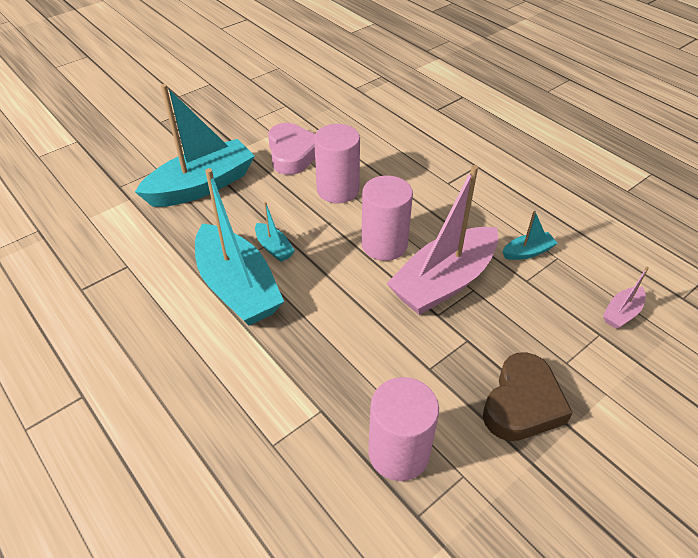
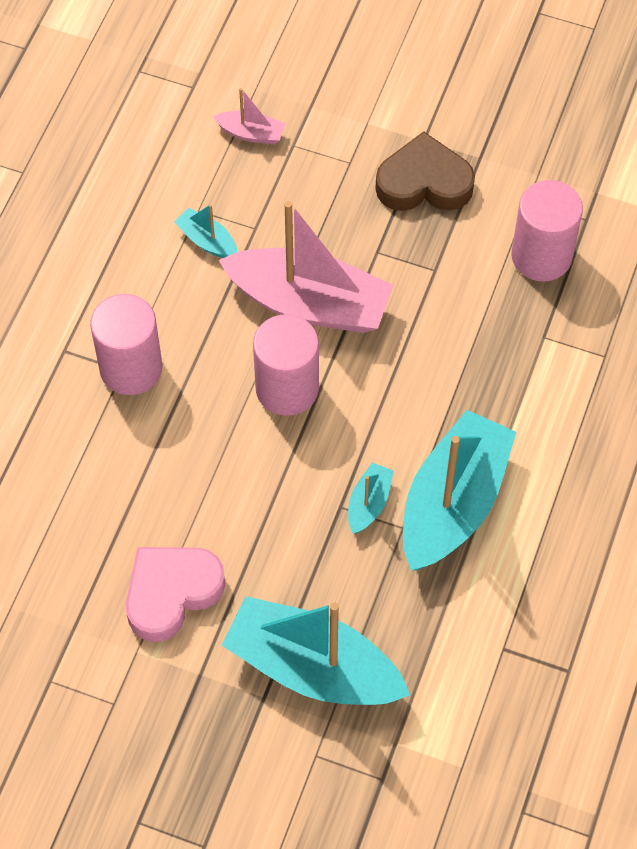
camera: 120 degrees left, 15 degrees up
(338, 190) = (217, 491): pink cylinder -> pink cylinder (131, 368)

